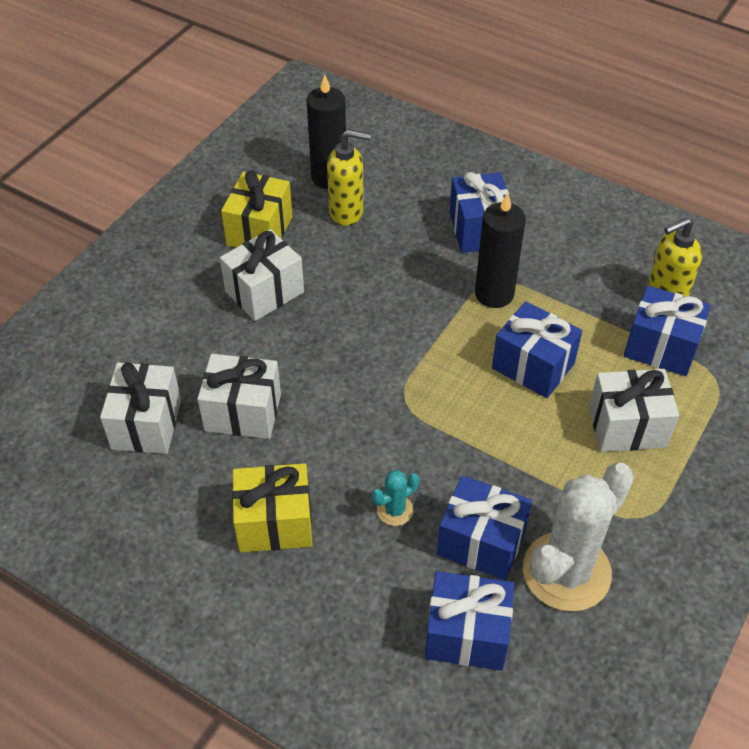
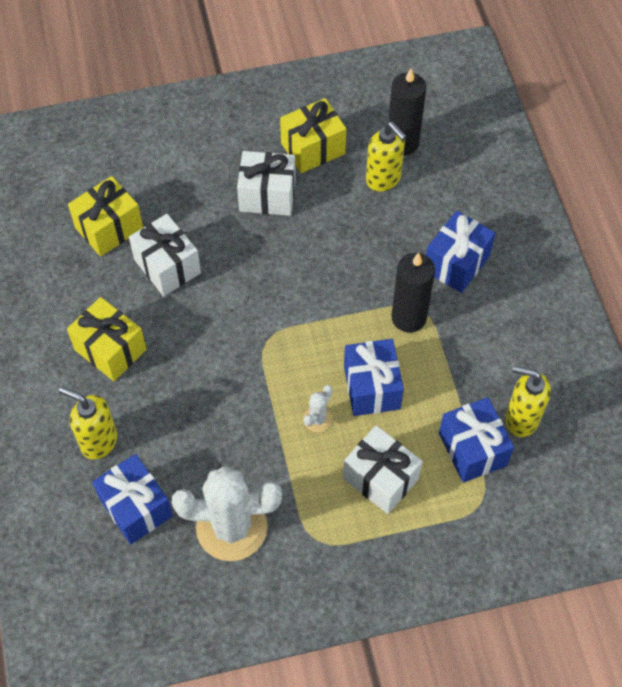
camera: 45 degrees right, 10 degrees up
(146, 424) = (109, 228): white gift -> yellow gift
(361, 610) = (98, 441): none -> yellow soap dispenser
(395, 510) = (181, 402): turquoise cactus -> none
(481, 542) = (205, 465): blue gift -> none
(523, 425) = (317, 419): none -> white cactus

